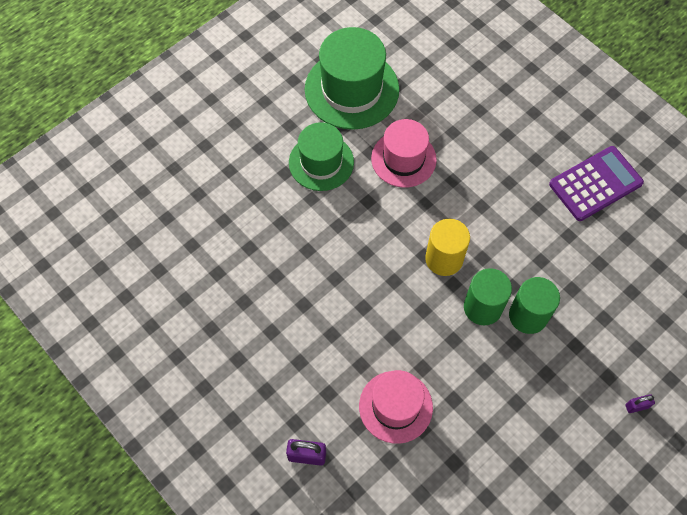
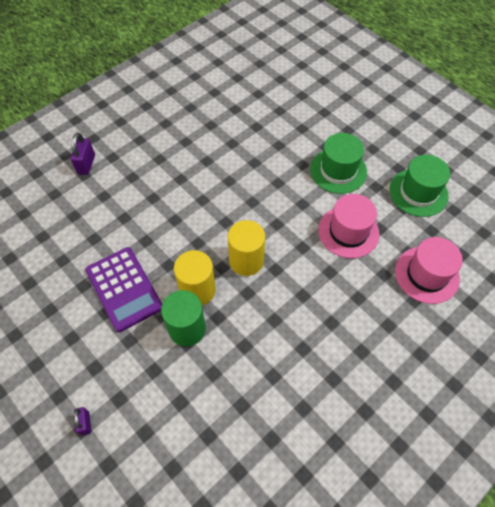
camera: 90 degrees right, 5 degrees down
(352, 89) = (418, 192): green hat -> green hat, size x0.66
(395, 406) = (115, 220): pink hat -> pink hat (426, 274)
(482, 307) = (197, 290): green cylinder -> yellow cylinder
(595, 184) = (337, 412): purple calculator -> purple calculator (124, 289)

